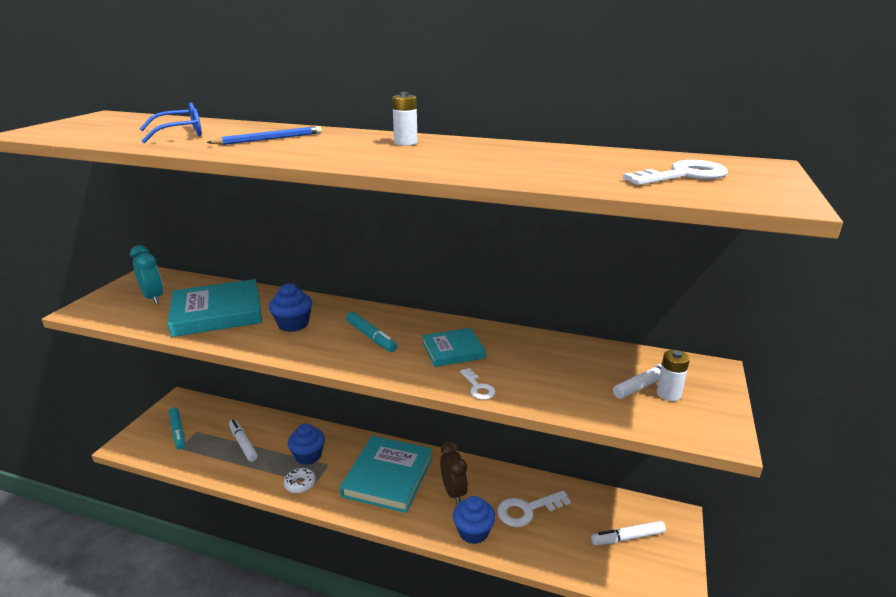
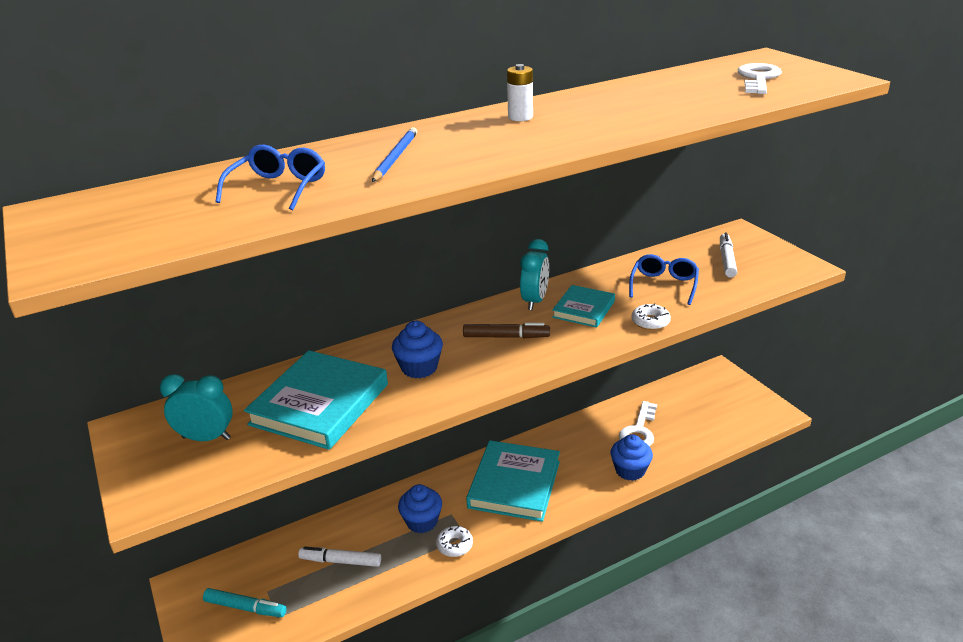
camera: 45 degrees left, 5 degrees up
(371, 337) = (506, 337): turquoise marker -> brown marker
(388, 477) = (514, 484): turquoise book -> turquoise book turned 45 degrees clockwise
(435, 326) = (535, 301): none -> turquoise clock
(453, 492) = (577, 457): brown clock -> none
(478, 387) = (650, 322): white key -> white donut
(548, 370) = (664, 285): none -> blue glasses
(627, 538) = (713, 402): white marker -> none
(668, 394) = (746, 259): white battery -> none

